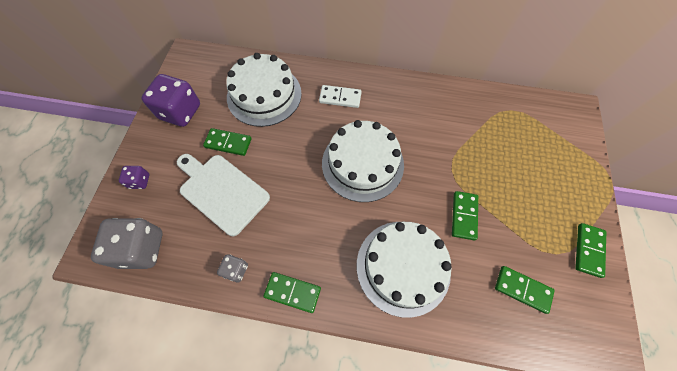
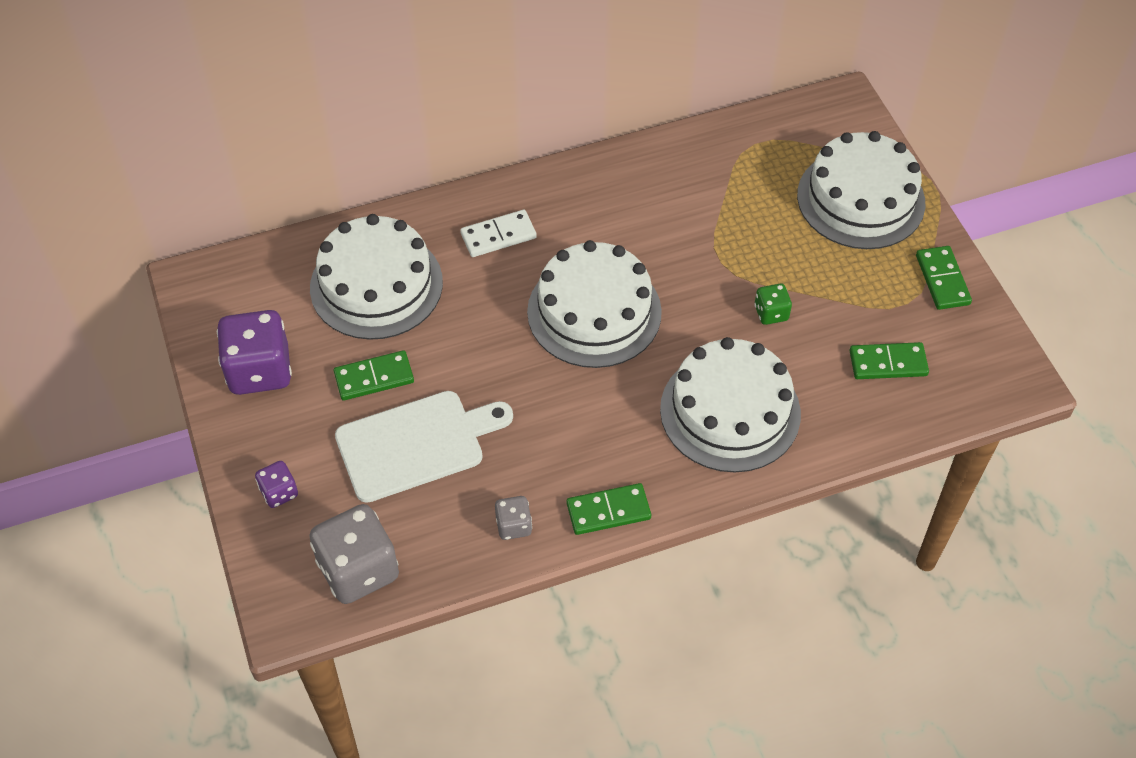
camera: 30 degrees left, 10 degrees down
(222, 191) = (416, 444): white cutting board -> white cutting board turned 150 degrees clockwise
(464, 216) = (771, 313): green domino -> green dice
(559, 171) = (860, 199): none -> white cake

